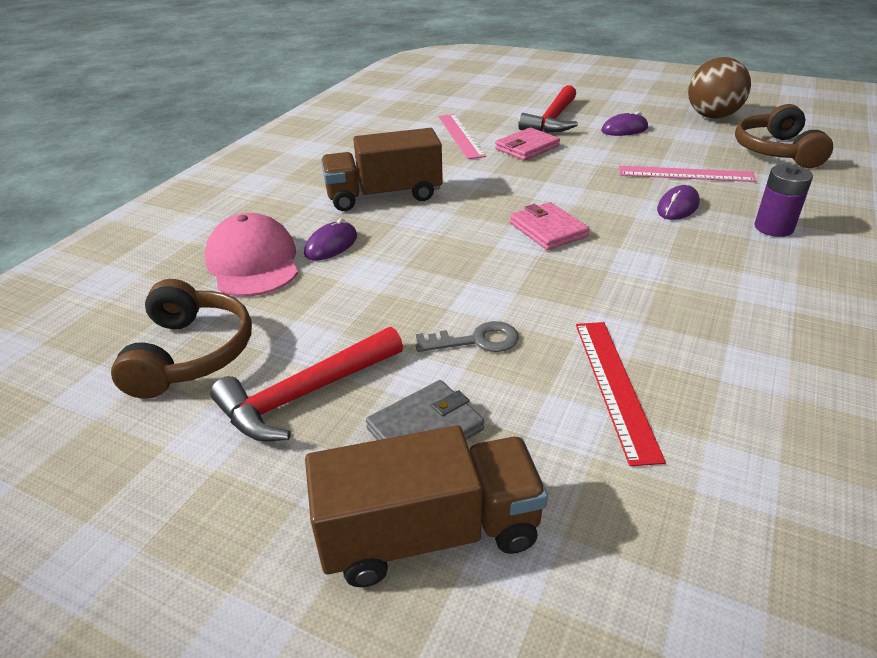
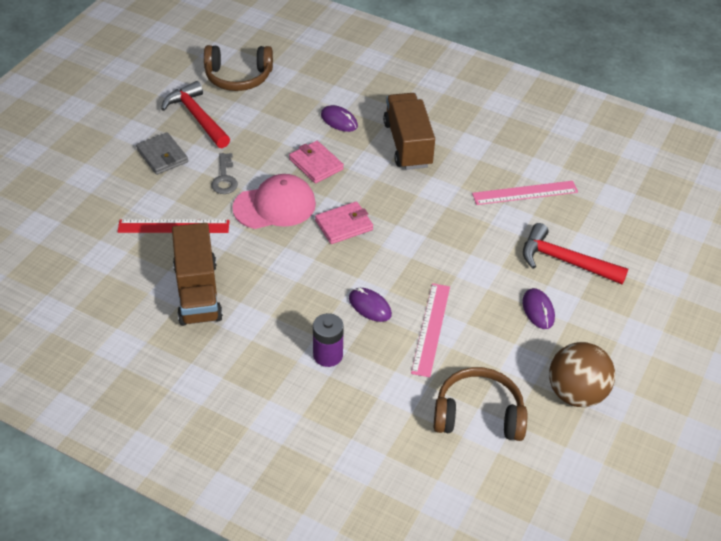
camera: 90 degrees right, 10 degrees up
(253, 263) = (323, 90): pink cap -> pink cap (275, 206)
(429, 533) = (104, 155): brown truck -> brown truck (198, 292)
(527, 147) = (495, 233): pink wallet -> pink wallet (316, 164)

